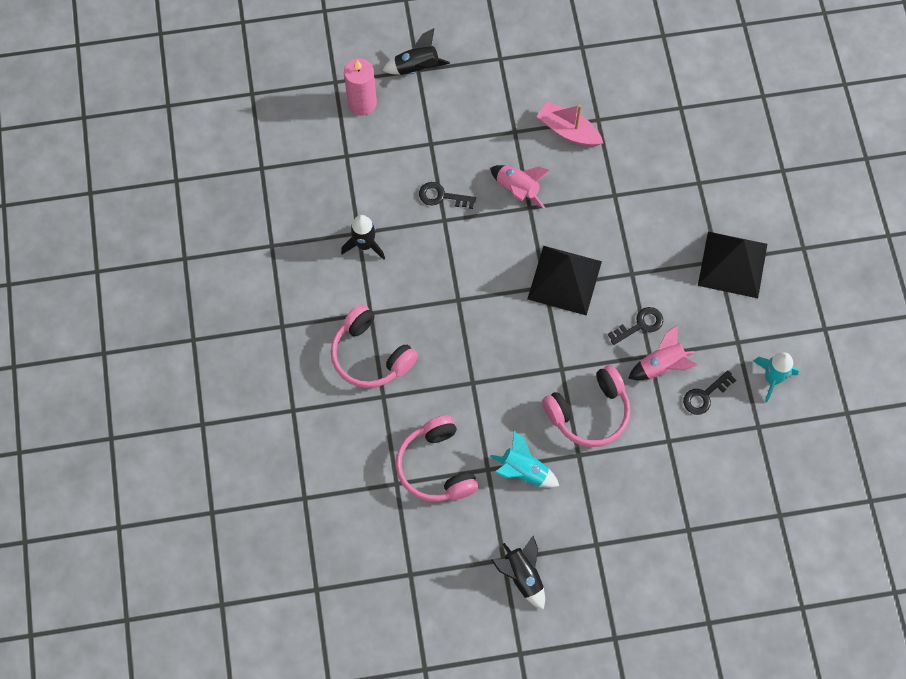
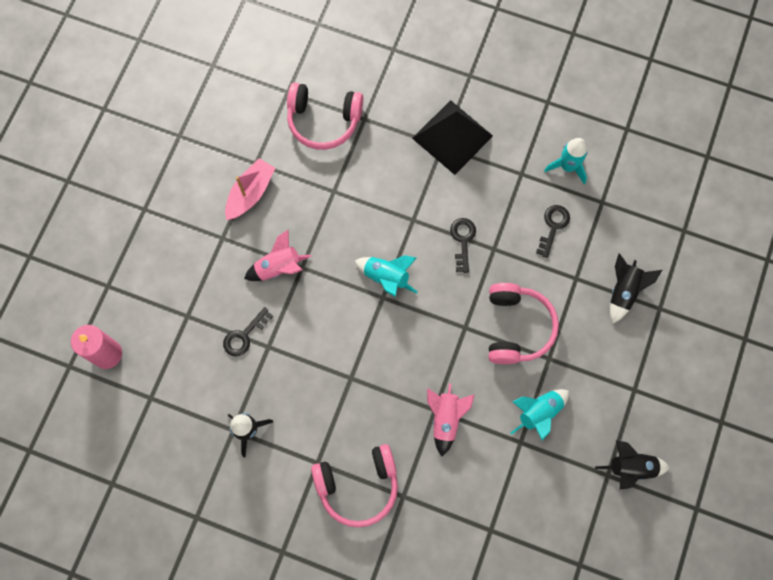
camera: 60 degrees left, 5 degrees up
(417, 68) = (104, 285): black rocket -> black rocket (623, 291)
(436, 467) = (494, 486): pink headphones -> pink headphones (323, 121)
(564, 280) = (386, 277): black pyramid -> turquoise rocket
(568, 131) = (250, 193): pink boat -> pink boat turned 150 degrees clockwise
(661, 365) = (508, 245): pink rocket -> pink rocket (445, 419)
(705, 395) = (553, 226): black key -> black key turned 150 degrees counterclockwise

